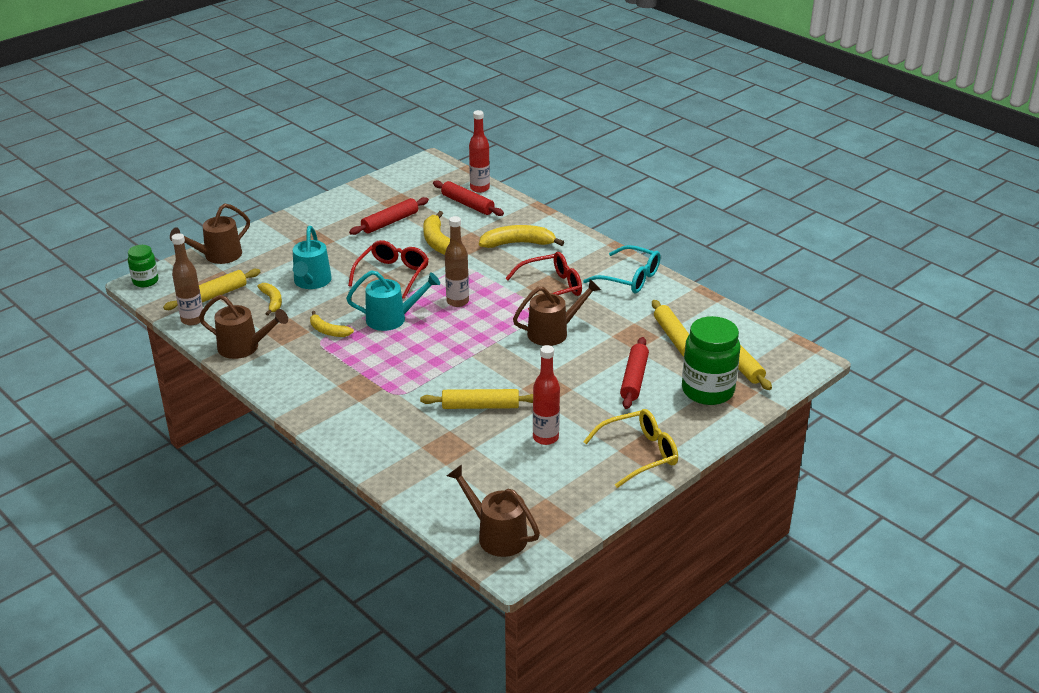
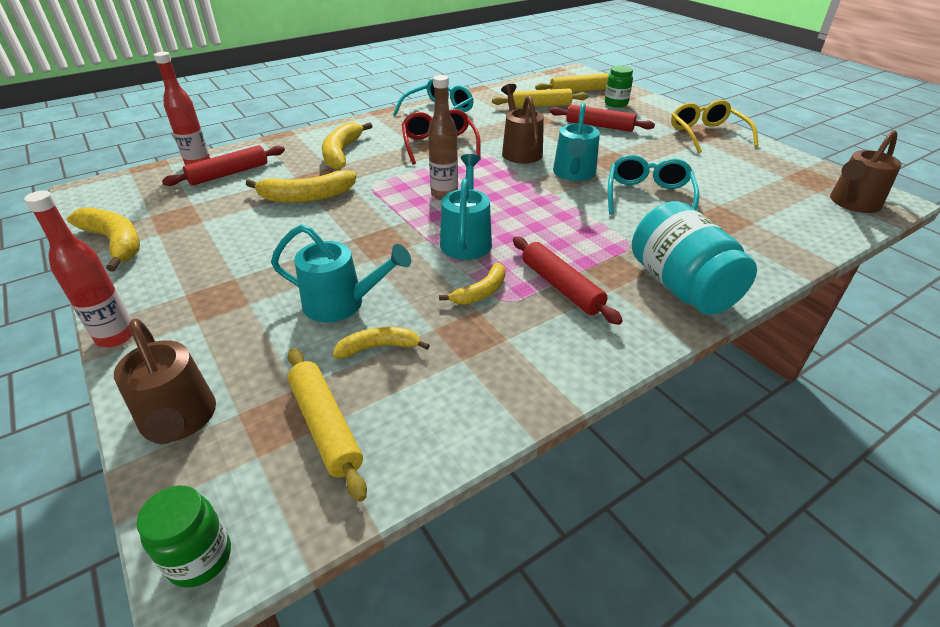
camera: 80 degrees left, 5 degrees up
(192, 320) = (399, 458): brown bottle -> none
(244, 347) = (508, 382): brown watering can -> none
(344, 416) = (681, 286): none -> turquoise jar
(366, 192) = (115, 243): none -> yellow banana
(390, 222) = (223, 228): red rolling pin -> red rolling pin (561, 287)
(392, 274) = (360, 233): red glasses -> none
(480, 406) = (648, 196): yellow rolling pin -> turquoise glasses
(513, 364) = (574, 174): none -> turquoise watering can
(545, 438) = (694, 169): red bottle -> red bottle (116, 336)
(707, 391) = (616, 103): green jar -> green jar, size x0.55

